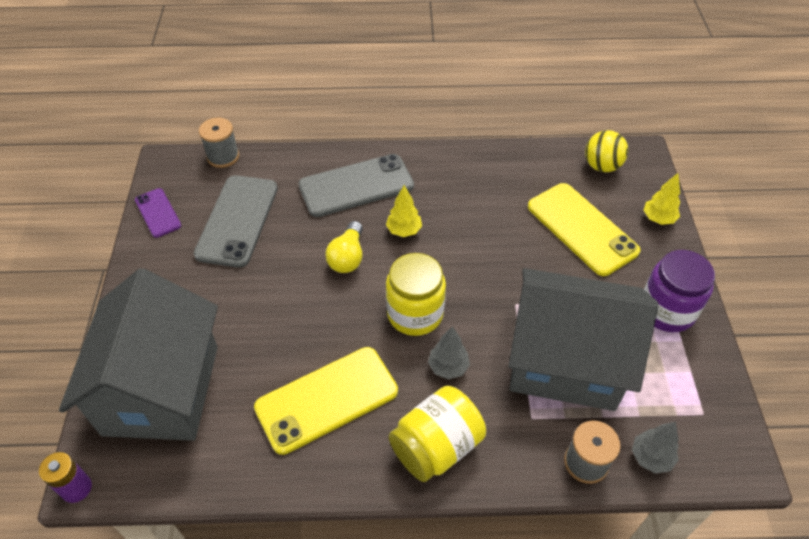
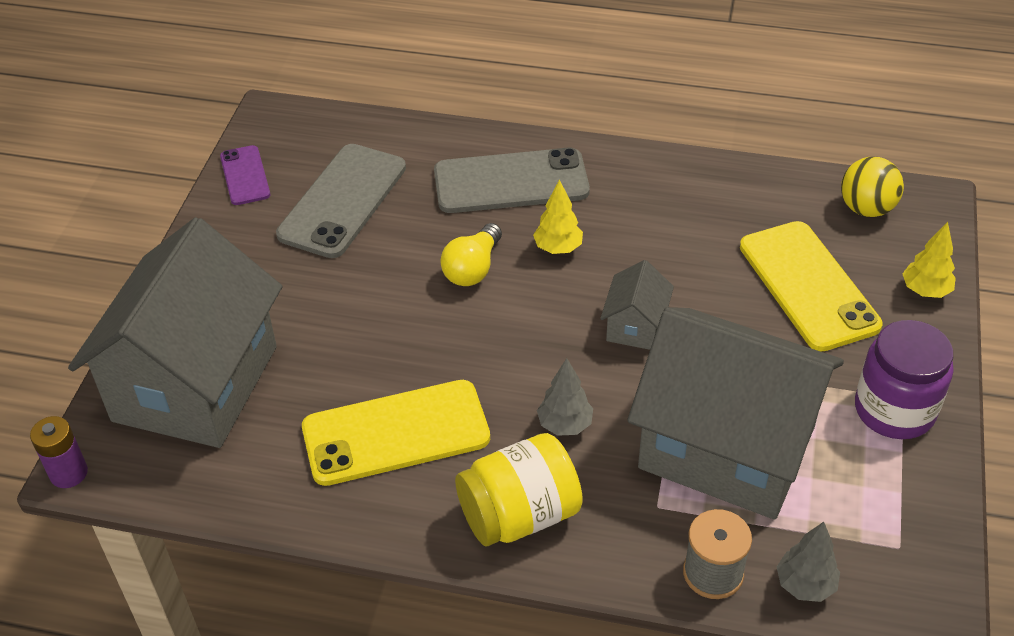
camera: 15 degrees right, 5 degrees down
(223, 156) = (346, 119): grey spool -> none
(415, 313) = (541, 352): yellow jar -> none
(475, 280) = (635, 326): none -> grey house

